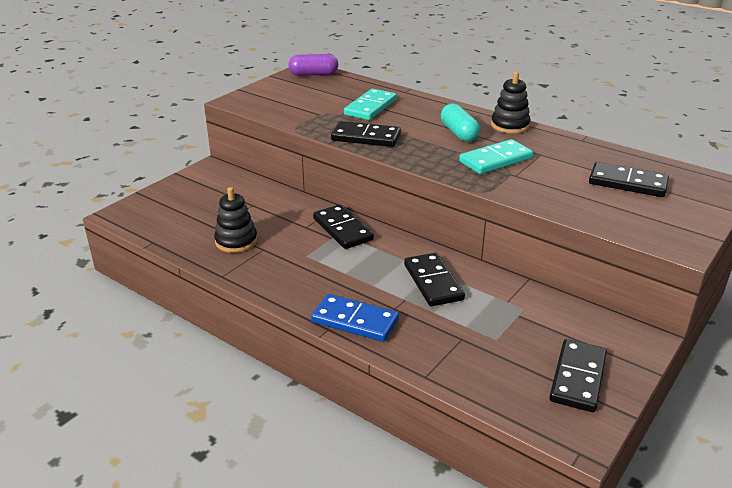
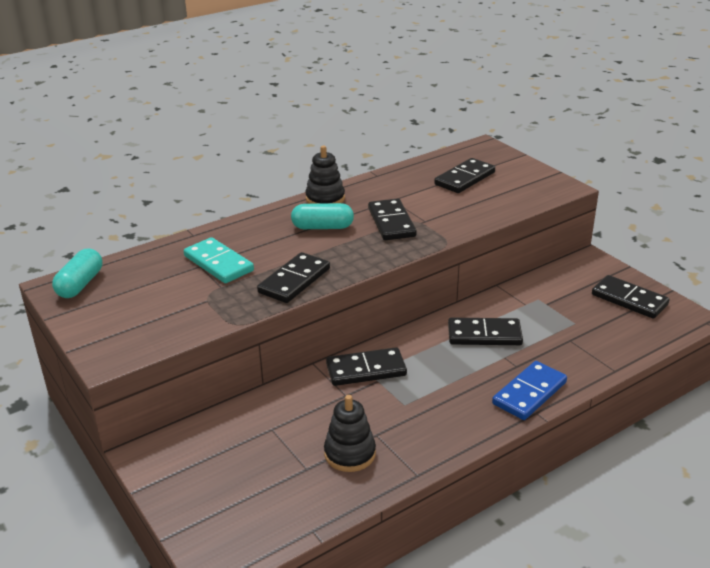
camera: 70 degrees left, 0 degrees up
(313, 74) = (80, 284): purple capsule -> turquoise capsule
(496, 160) = (391, 222): turquoise domino -> black domino

